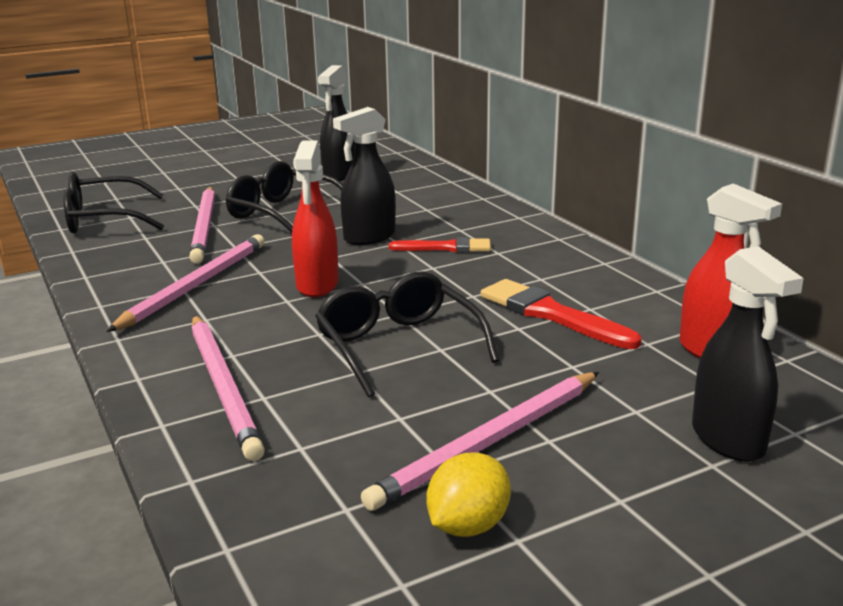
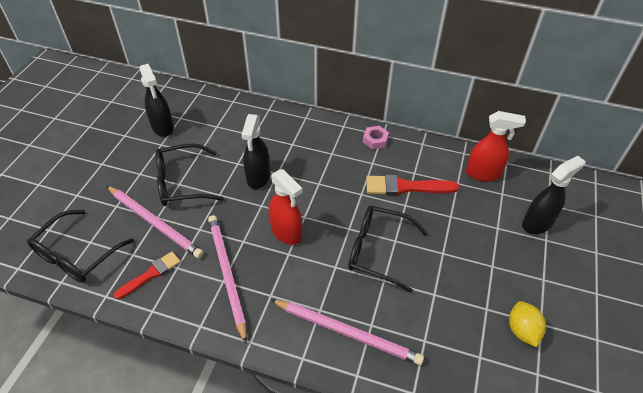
camera: 45 degrees left, 25 degrees up
(446, 247) = (305, 163): red brush -> red brush (151, 274)
(489, 442) = (478, 283): pink pencil -> none
(584, 263) = (375, 140): none -> pink nut
(728, 440) = (537, 223): black spray bottle -> black spray bottle turned 60 degrees counterclockwise

